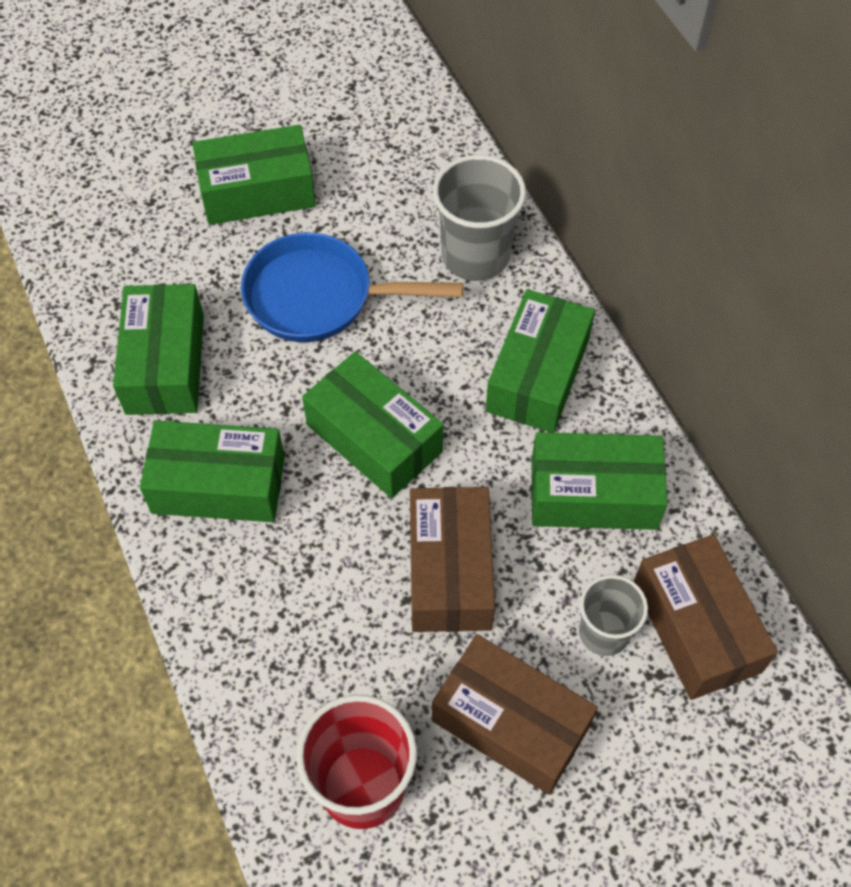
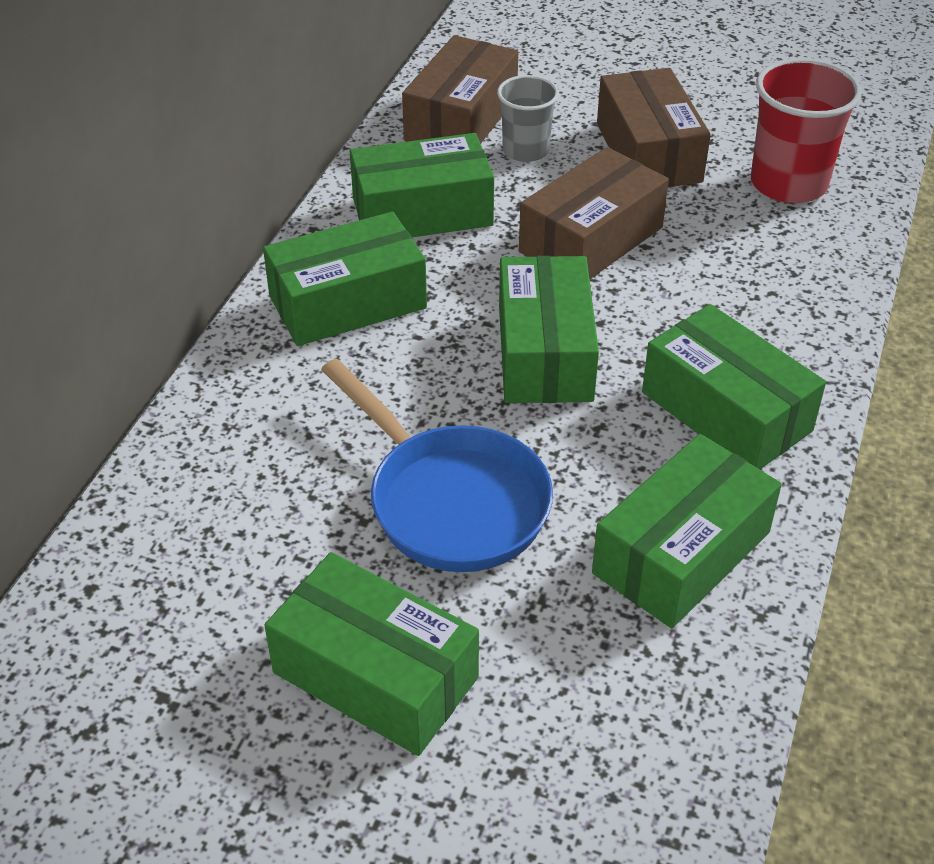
camera: 135 degrees left, 15 degrees down
(475, 256) = (254, 426): grey cup -> none
(593, 494) = (422, 212): green box -> green box turned 60 degrees counterclockwise

